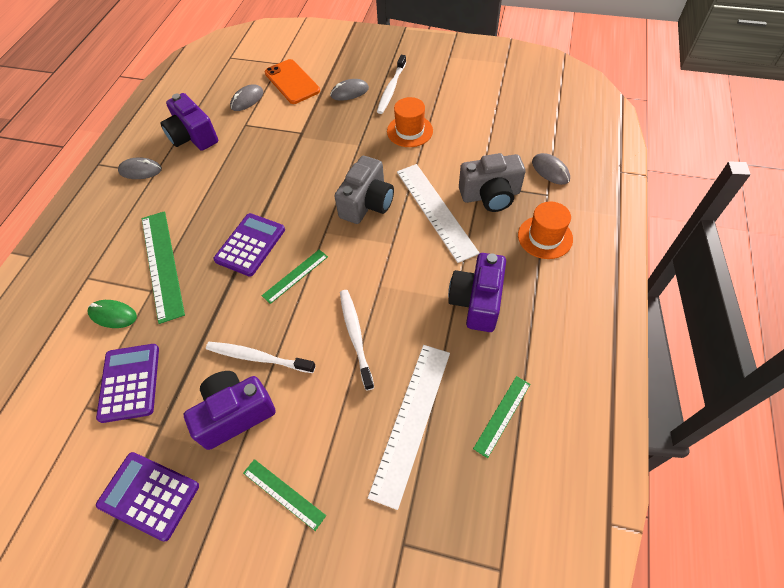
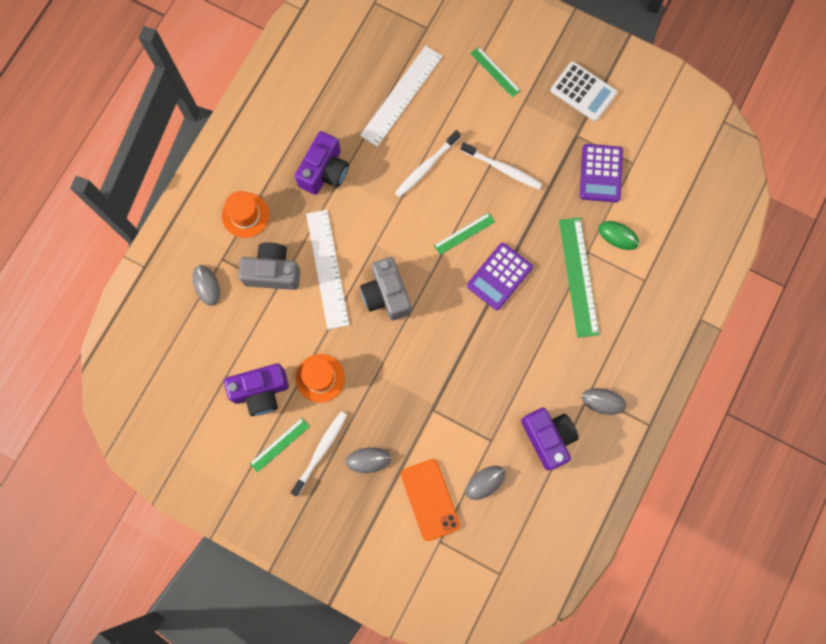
camera: 170 degrees left, 20 degrees up
(149, 495) = (583, 92): purple calculator -> white calculator
(235, 414) = (523, 130): purple camera -> purple camera (261, 391)
(355, 336) = (426, 167): white toothbrush -> white toothbrush turned 45 degrees clockwise
(367, 203) = (386, 294): grey camera -> grey camera turned 60 degrees counterclockwise
(502, 415) = (339, 84): green ruler -> green ruler (279, 444)

